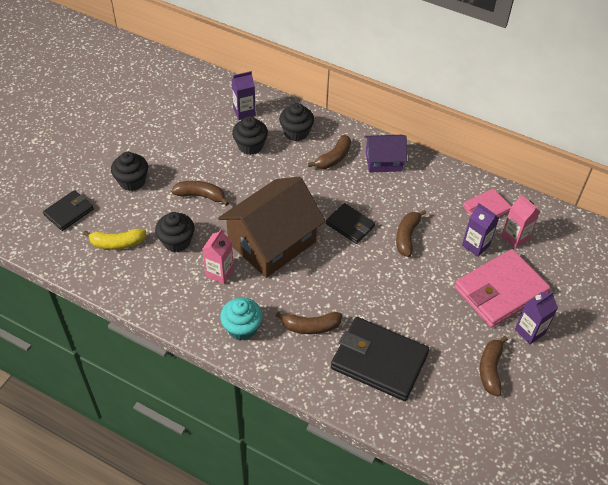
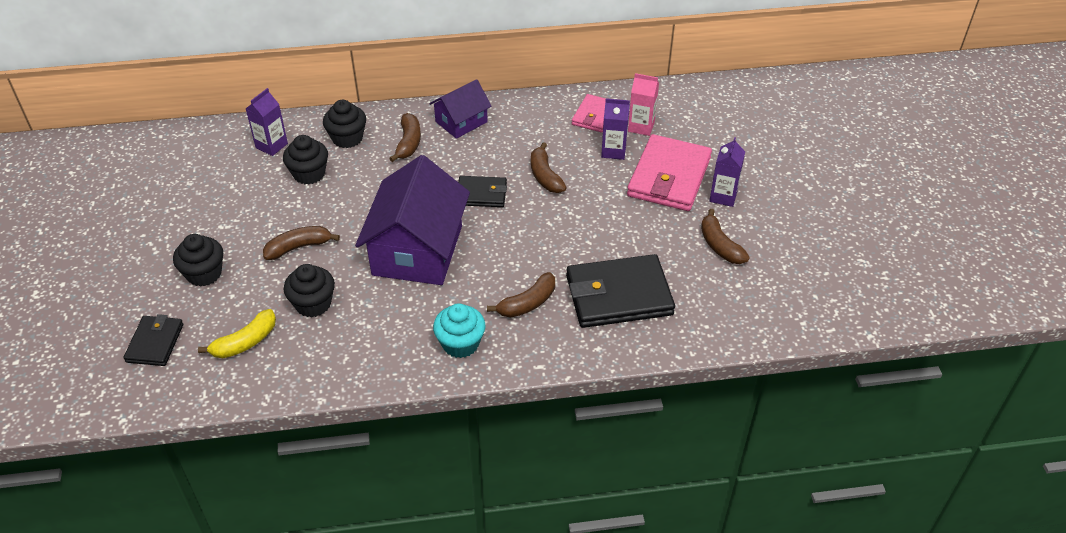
camera: 35 degrees left, 5 degrees down
(219, 273) = (389, 307): pink carton -> none
(272, 242) = (417, 250): brown house -> purple house

